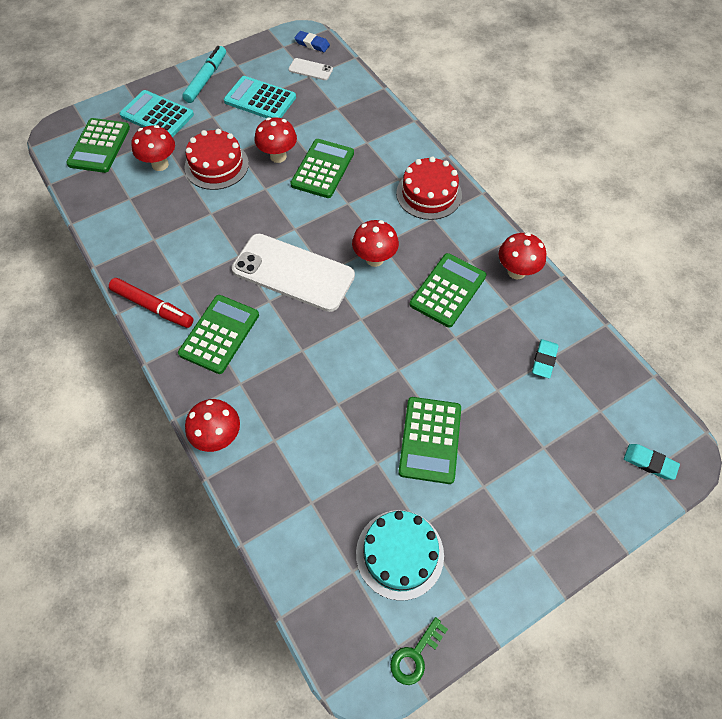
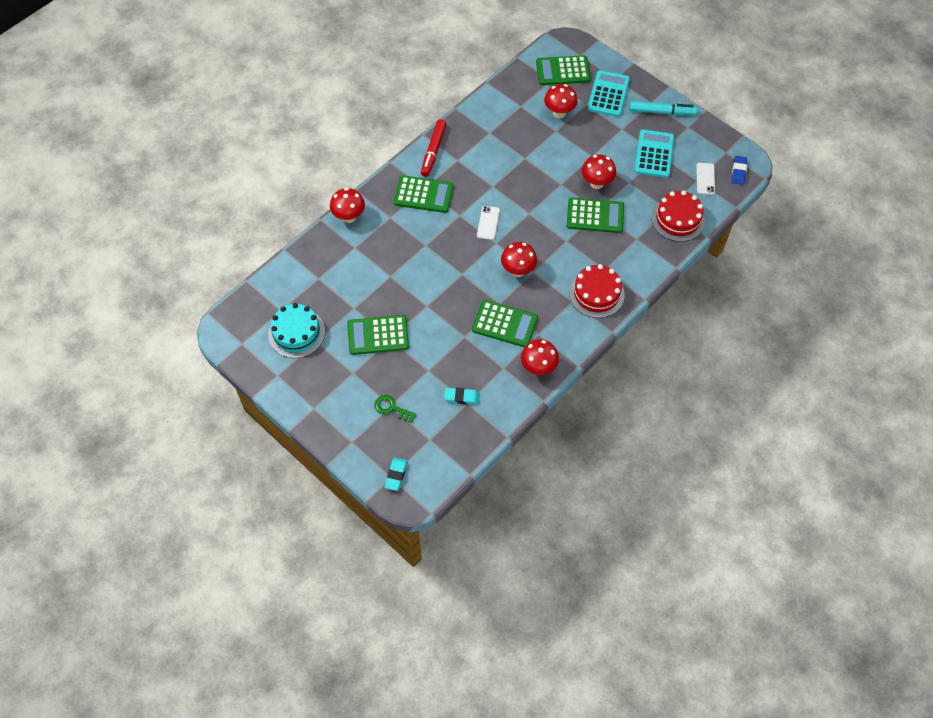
camera: 75 degrees right, 0 degrees up
(216, 165) = (572, 147): red cake -> red cake (678, 219)
(293, 273) = (488, 223): white phone -> white phone, size x0.44
(415, 655) = (238, 353): green key -> green key (391, 408)

